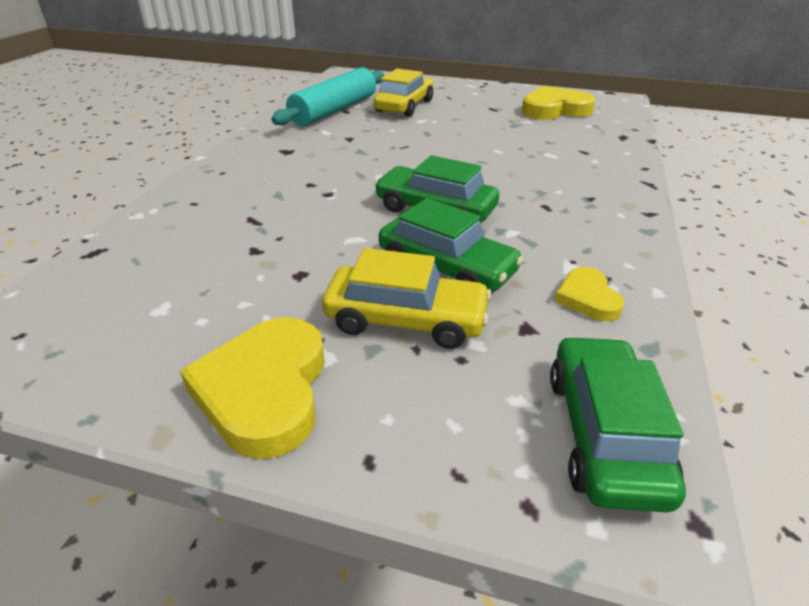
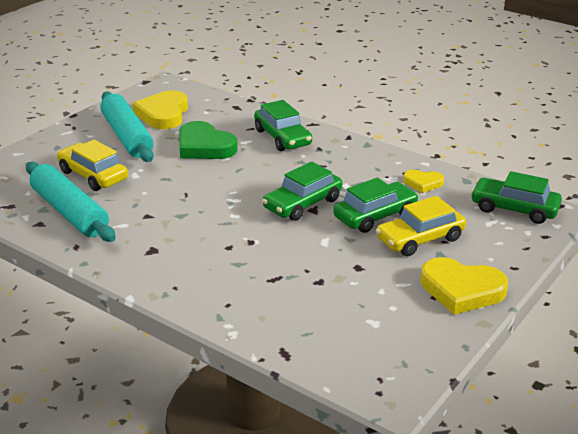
camera: 70 degrees left, 5 degrees down
(406, 320) = (420, 239): yellow car -> yellow car turned 150 degrees counterclockwise
(490, 104) = (127, 136): none -> turquoise rolling pin
(511, 137) = (204, 146): none -> green heart
(586, 171) = (282, 137): none -> green car

